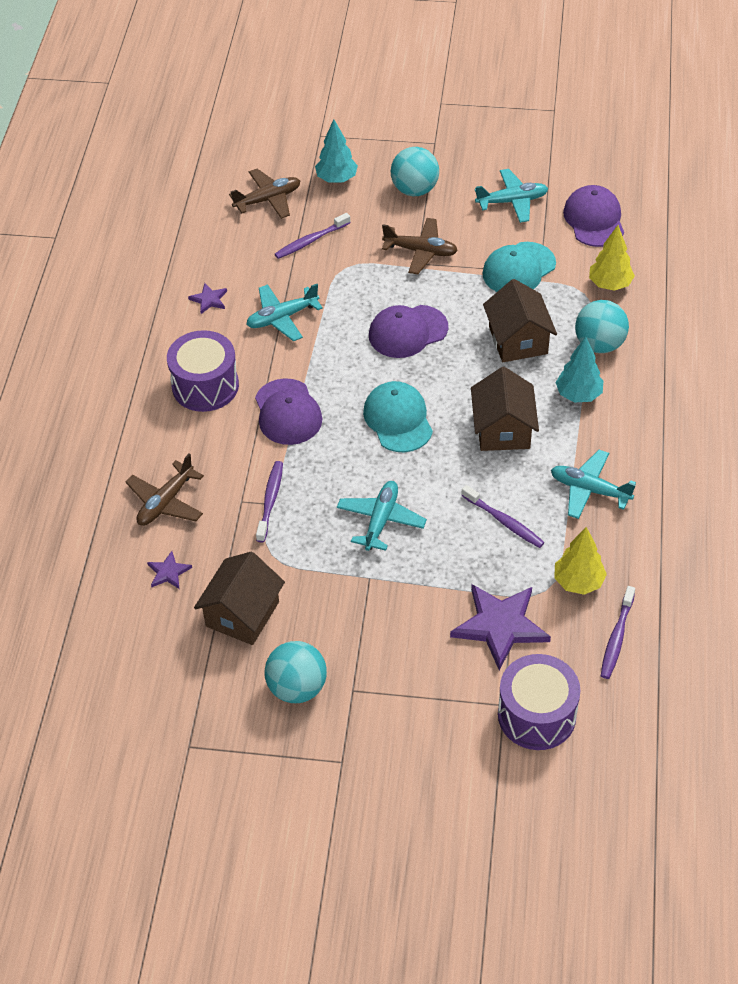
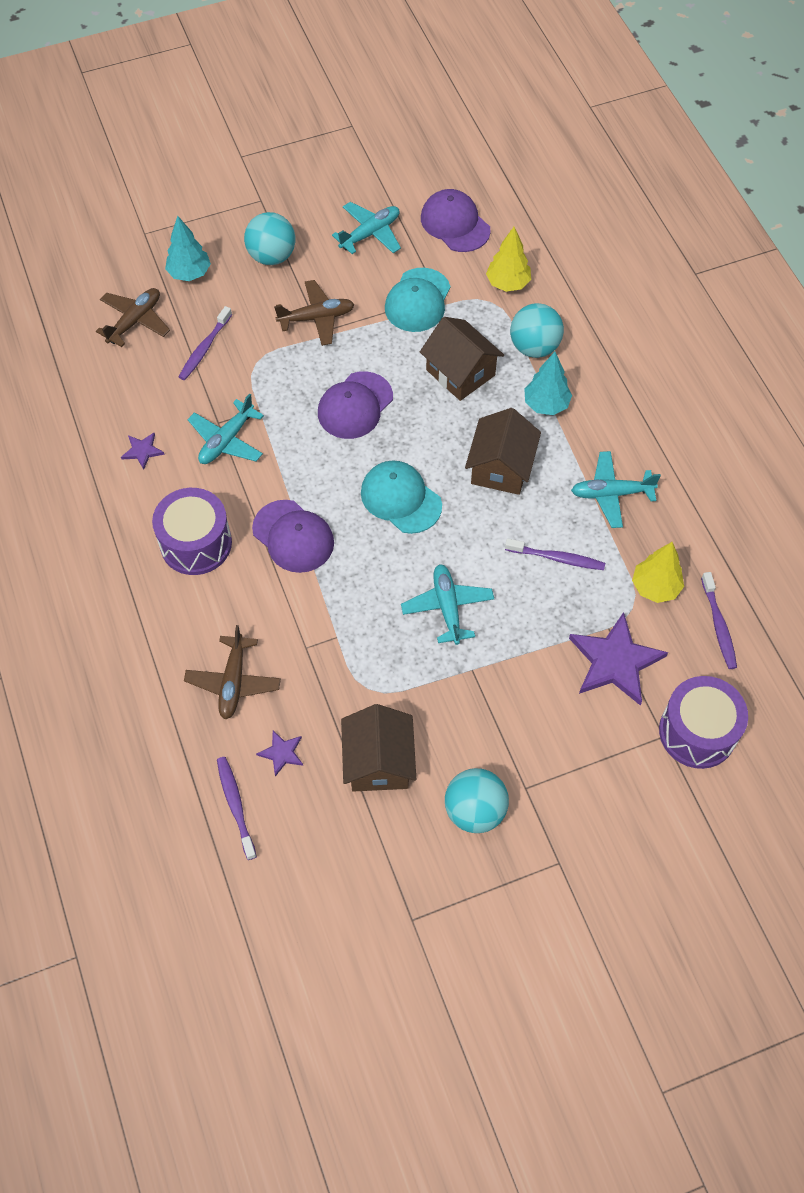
camera: 30 degrees left, 10 degrees up
(270, 500) = (333, 634): purple toothbrush -> purple toothbrush (235, 806)
(503, 429) = (501, 467): brown house -> brown house turned 45 degrees clockwise

